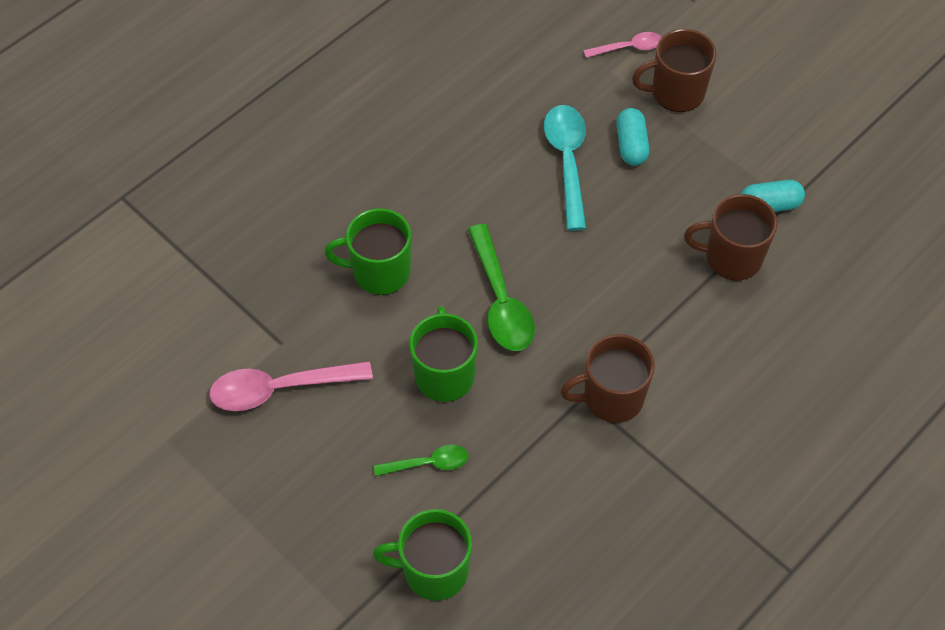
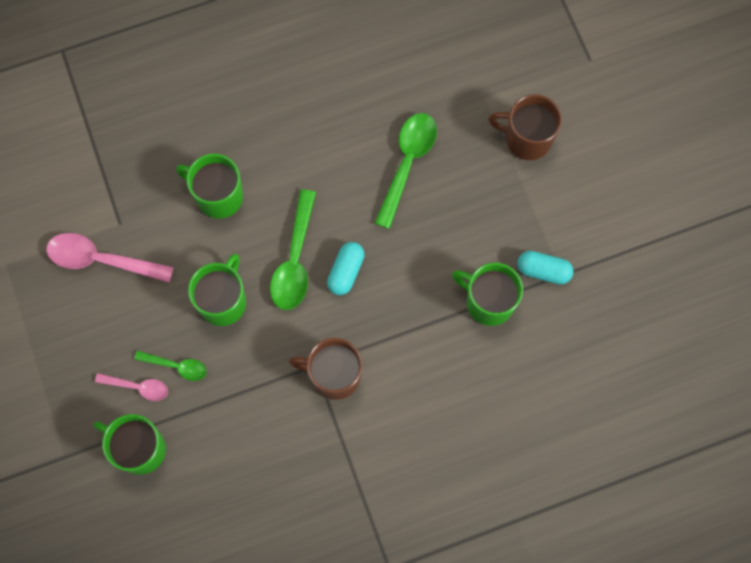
camera: 25 degrees right, 15 degrees up
(567, 161) = (407, 163): turquoise spoon -> green spoon
(628, 48) = (511, 82): pink spoon -> pink spoon (138, 387)
(631, 145) = (464, 171): turquoise capsule -> turquoise capsule (346, 272)
(731, 257) = (488, 302): brown mug -> green mug

